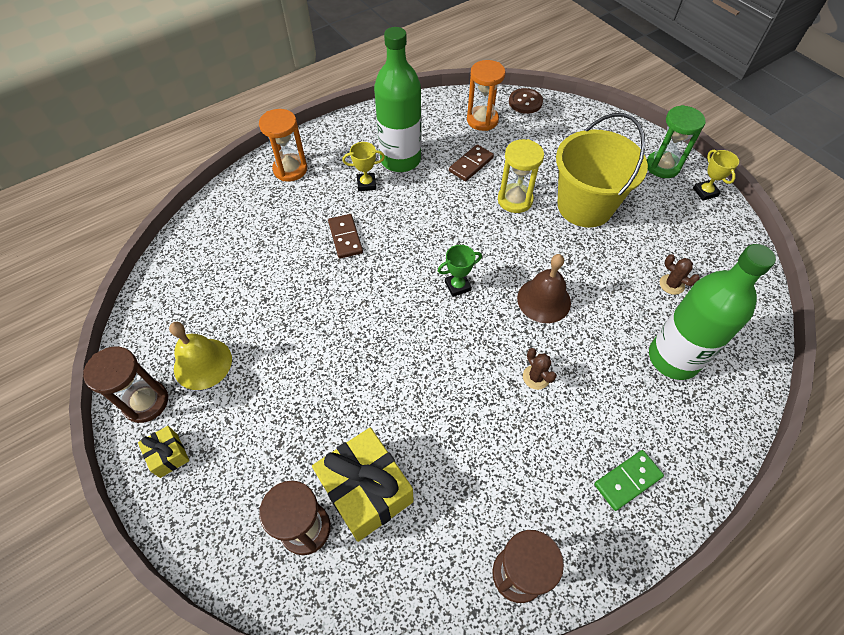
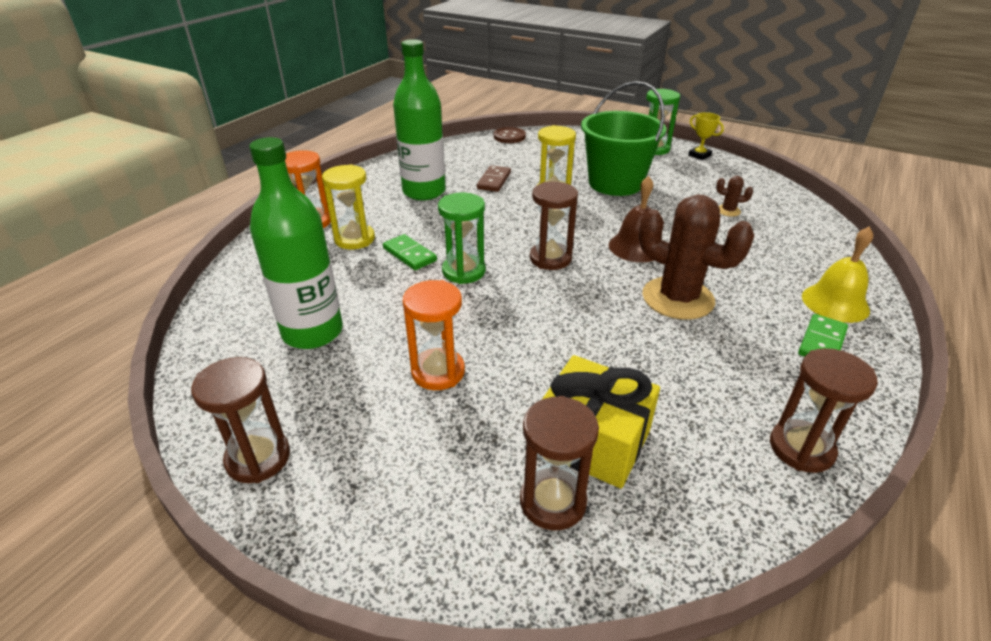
camera: 25 degrees left, 20 degrees down
(168, 455) = (324, 499): yellow gift -> none
(203, 363) = (313, 398): yellow bell -> yellow bell (835, 303)
(312, 203) = (354, 239): none -> yellow hourglass
(345, 237) = (409, 254): brown domino -> green domino
(366, 184) = (402, 214): yellow trophy -> none
(377, 274) = (464, 271): none -> green hourglass
(457, 286) = (550, 258): green trophy -> brown hourglass
(482, 120) = (480, 153): orange hourglass -> orange hourglass (438, 372)
(536, 377) = (677, 298): brown cactus -> brown cactus, size x2.43
(584, 206) = (615, 183): yellow bucket -> green bucket
(673, 358) = (774, 253): green bottle -> green bottle (312, 332)

